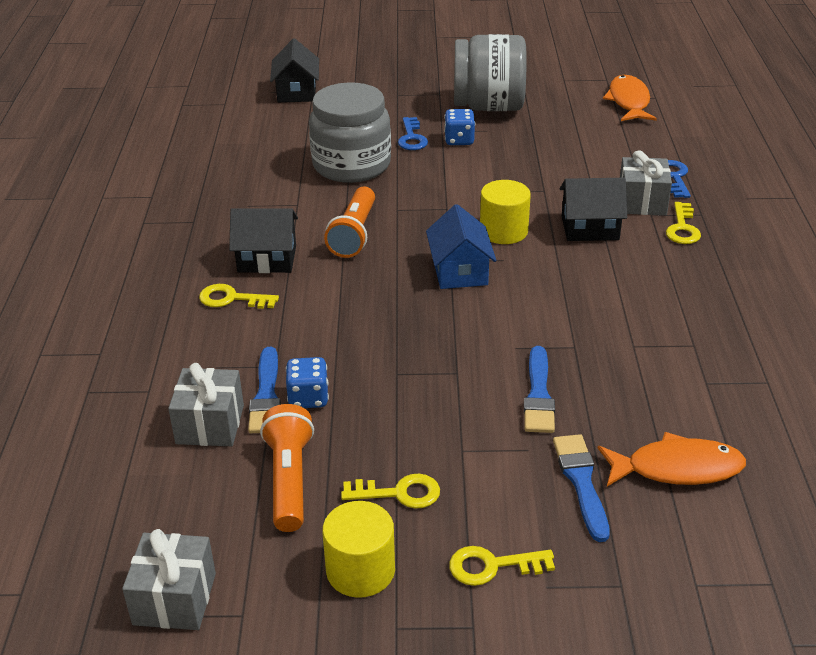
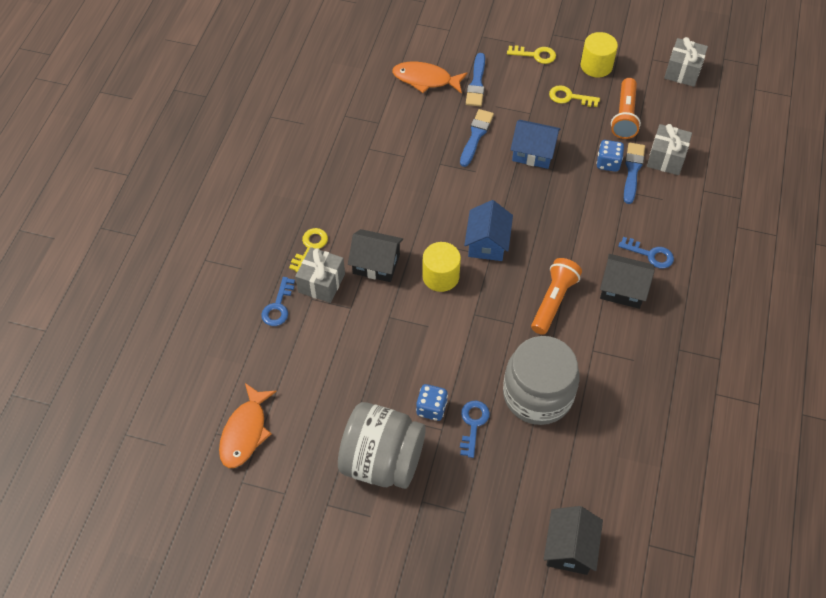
camera: 165 degrees left, 20 degrees up
(232, 299) = (650, 254): yellow key -> blue key
(435, 389) = (533, 153): none -> blue house

